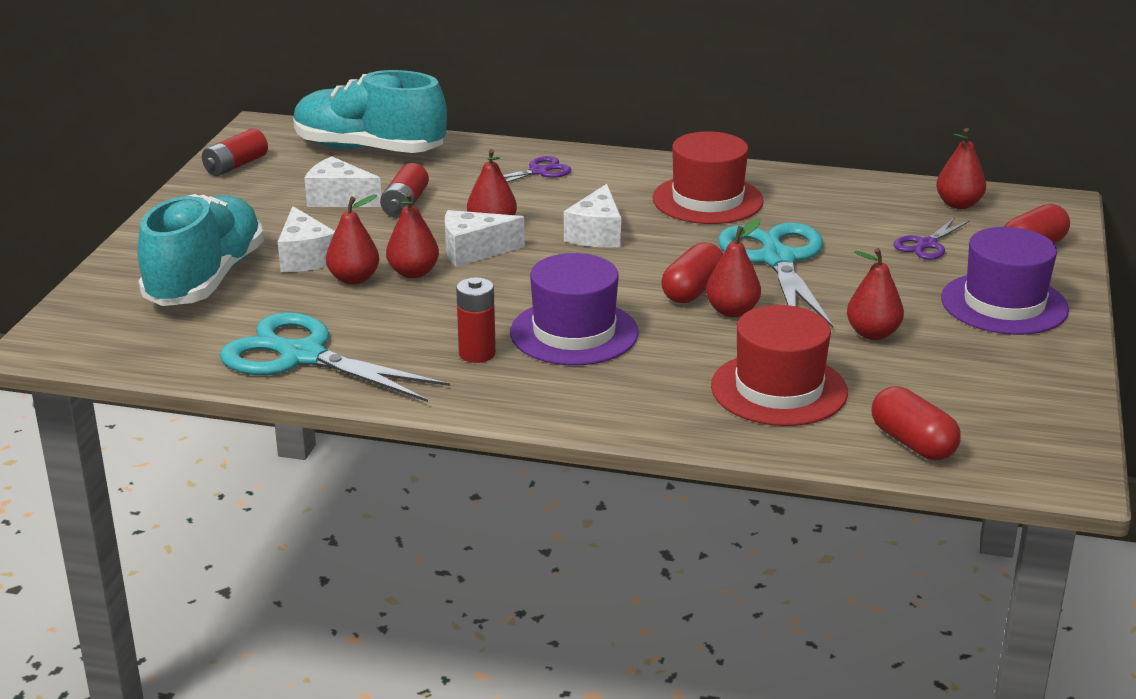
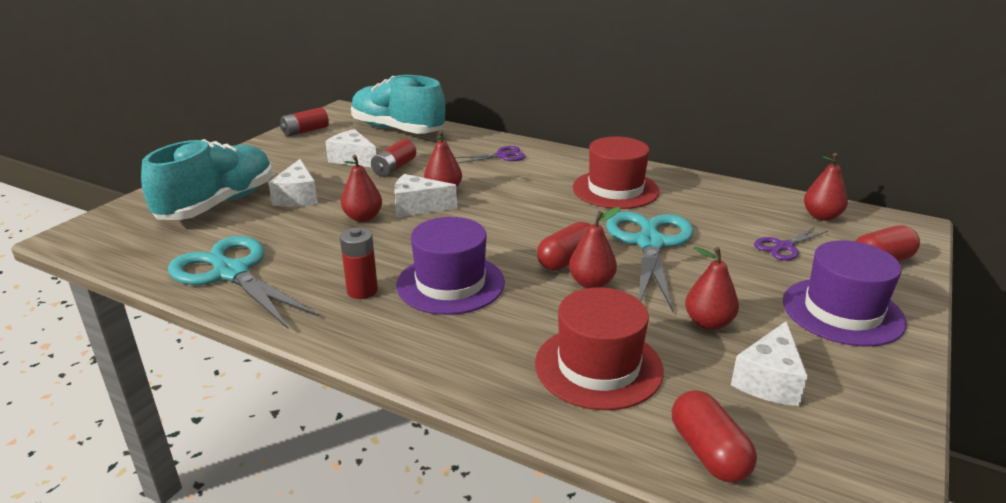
camera: 15 degrees right, 0 degrees up
(354, 279) = (318, 217): red pear -> none
(596, 234) = (516, 205): white cheese -> white cheese (769, 380)

